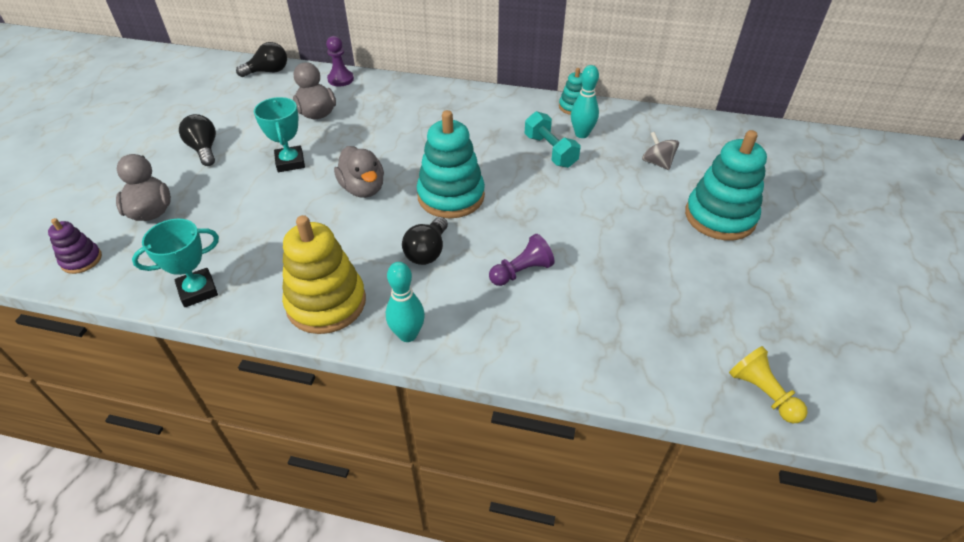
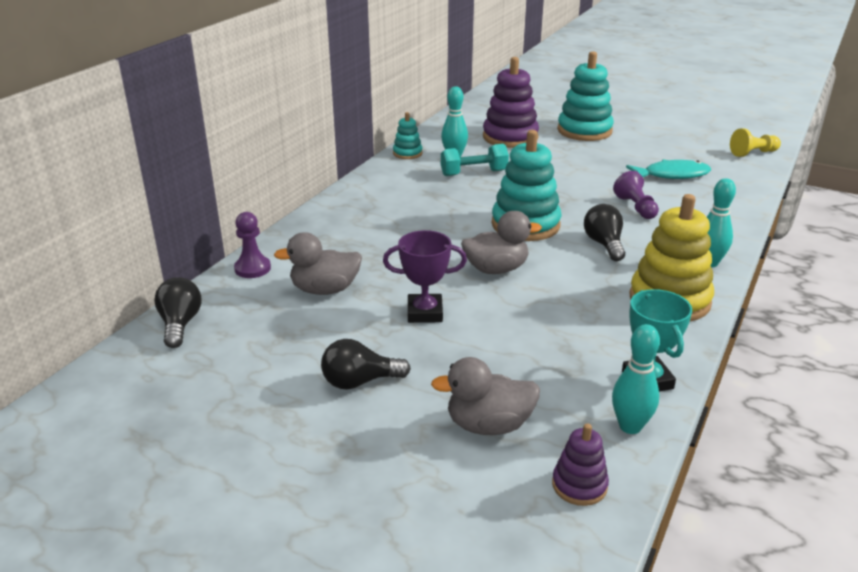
camera: 75 degrees left, 15 degrees down
(140, 283) = (630, 426): none -> turquoise bowling pin
(290, 162) = (425, 313): turquoise trophy -> purple trophy
(427, 252) = (604, 244): black light bulb -> black light bulb turned 135 degrees counterclockwise
(629, 301) = (672, 175): none -> turquoise fish
(657, 163) = (510, 137): grey spinning top -> purple stacking toy

